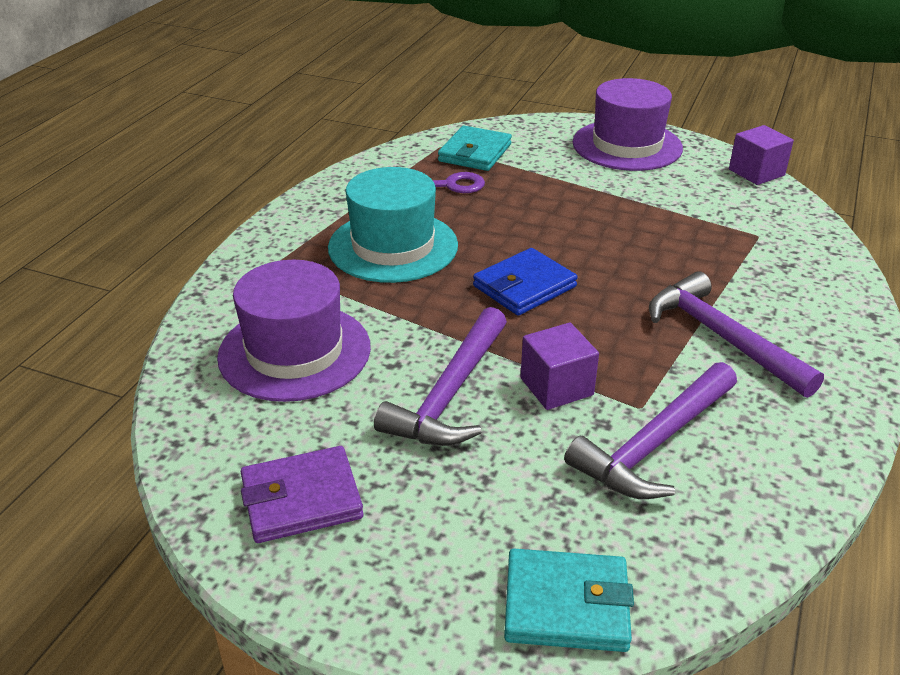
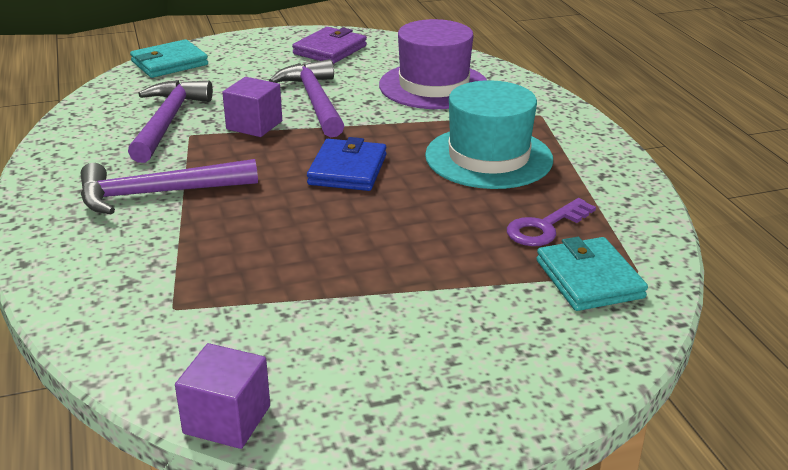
camera: 140 degrees right, 5 degrees down
(627, 145) = (443, 385): purple hat -> none
(722, 337) = (158, 193): purple hammer -> purple hammer turned 150 degrees clockwise

